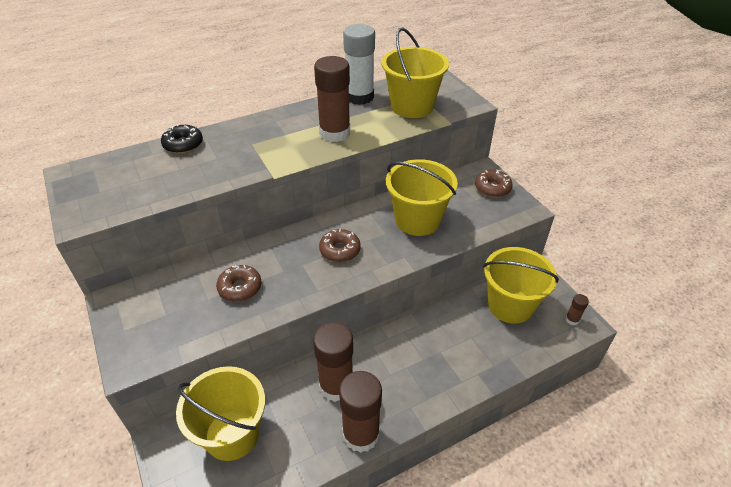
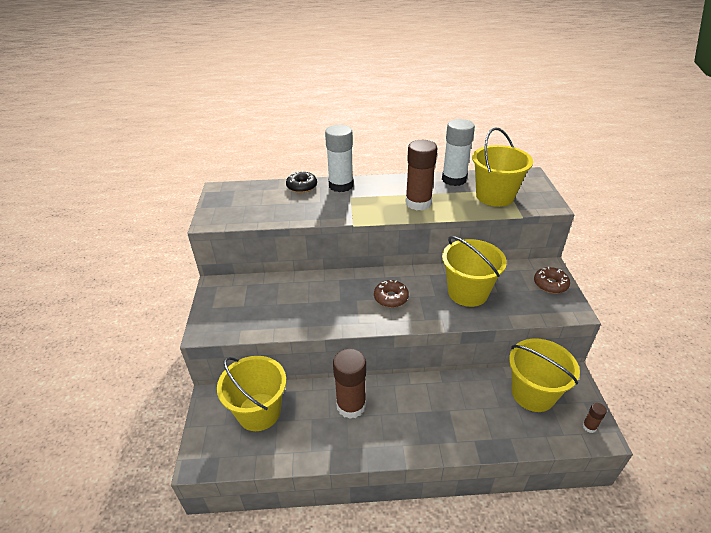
camera: 25 degrees right, 5 degrees down
(232, 132) = (341, 185): none -> white glue stick
(240, 288) = (302, 303): brown donut -> none
(361, 434) = (352, 450): brown glue stick -> none

